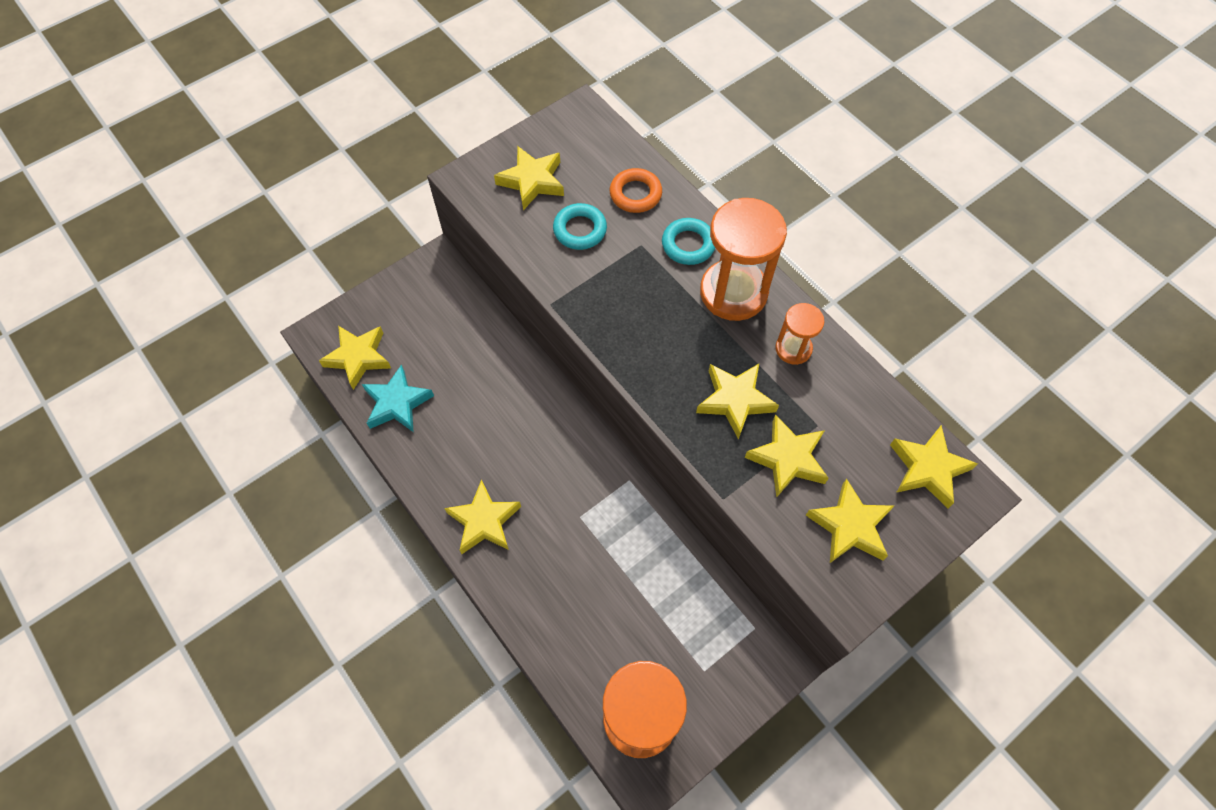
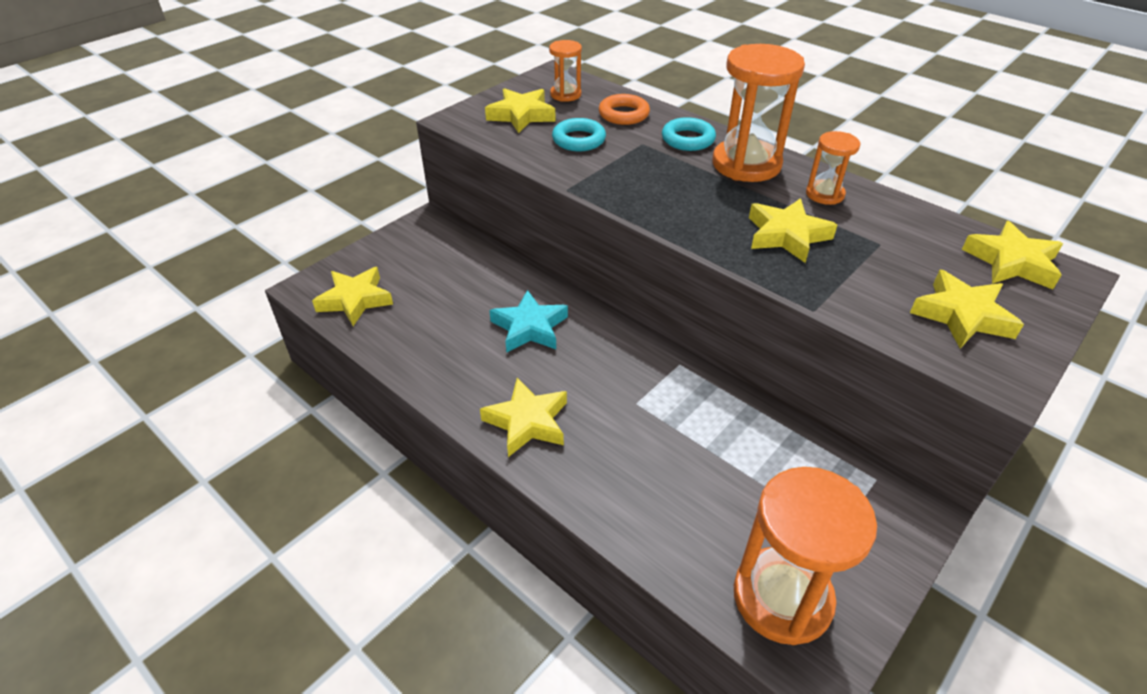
camera: 10 degrees left, 20 degrees down
(397, 403) = (404, 331): turquoise star -> turquoise star (529, 327)
(585, 151) = (565, 94): none -> orange hourglass
(787, 459) = (864, 271): yellow star -> none

